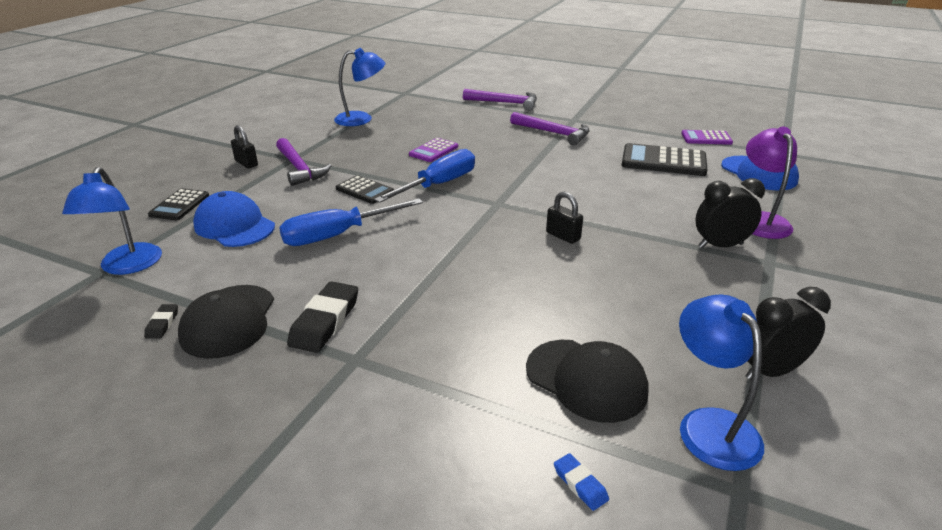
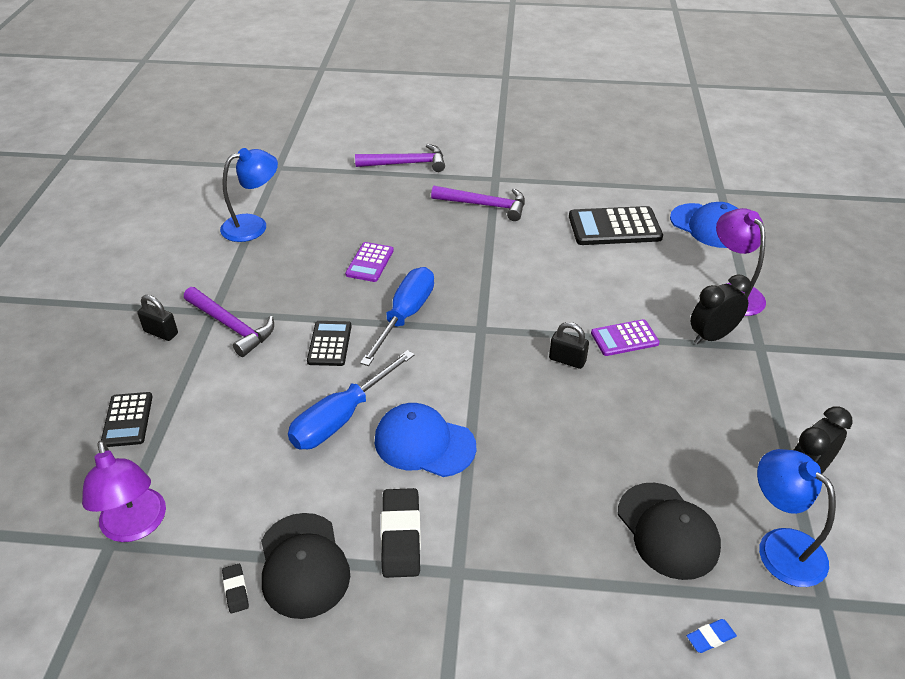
camera: 20 degrees left, 10 degrees up
(127, 266) = (136, 526): blue lamp -> purple lamp
(234, 226) = (217, 434): blue cap -> blue cap (424, 443)
(364, 190) = (329, 344): black calculator -> black calculator turned 105 degrees counterclockwise
(580, 484) = (710, 638): blue eraser -> blue eraser turned 60 degrees counterclockwise
(586, 380) = (668, 530): black cap -> black cap turned 45 degrees clockwise
(706, 138) = (641, 182): purple calculator -> purple calculator (624, 338)

